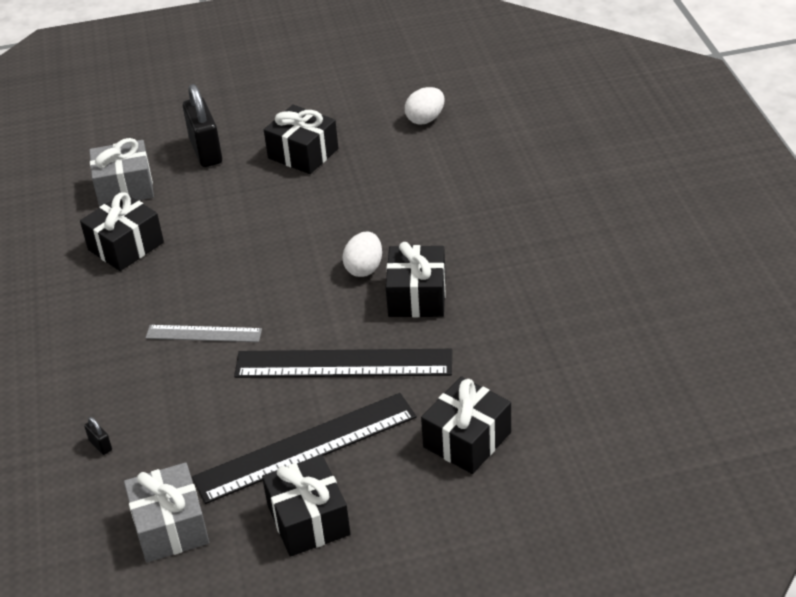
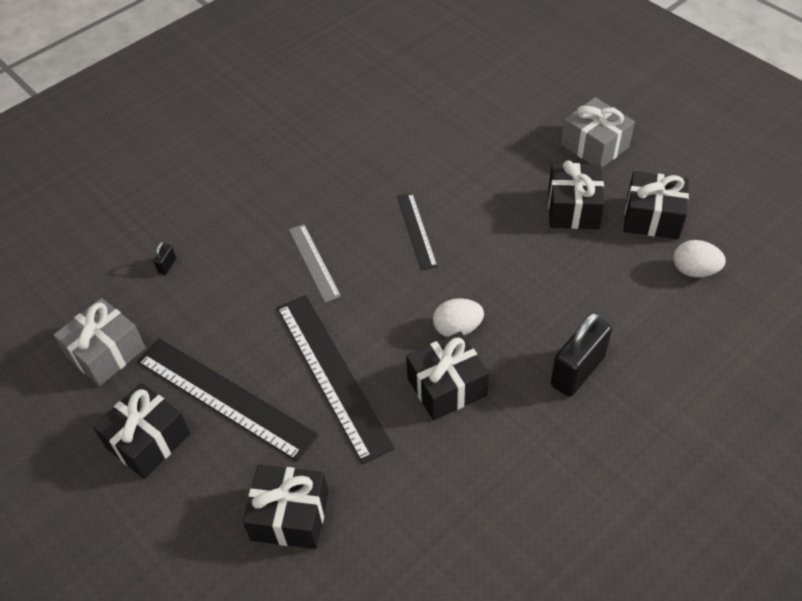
camera: 60 degrees right, 10 degrees up
(125, 187) = (446, 123): grey gift -> grey gift (594, 146)
(126, 246) = (381, 161): black gift -> black gift (652, 217)
(206, 151) = (526, 145): black padlock -> black padlock (577, 371)
(233, 253) = (416, 230): none -> black ruler

